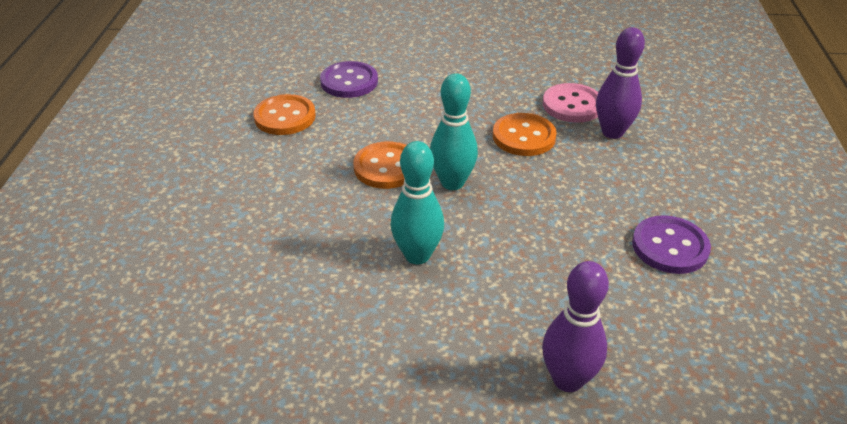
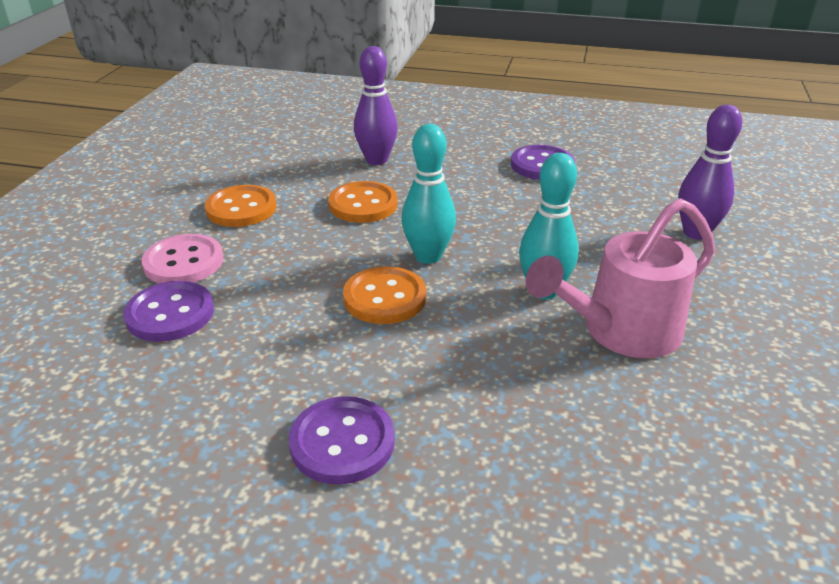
camera: 80 degrees left, 5 degrees down
(232, 171) = (342, 442): none -> purple button
(285, 117) = (225, 382): orange button -> orange button (241, 208)
(365, 306) = (620, 332): none -> pink watering can
(572, 105) = (320, 171): pink button -> pink button (183, 262)

